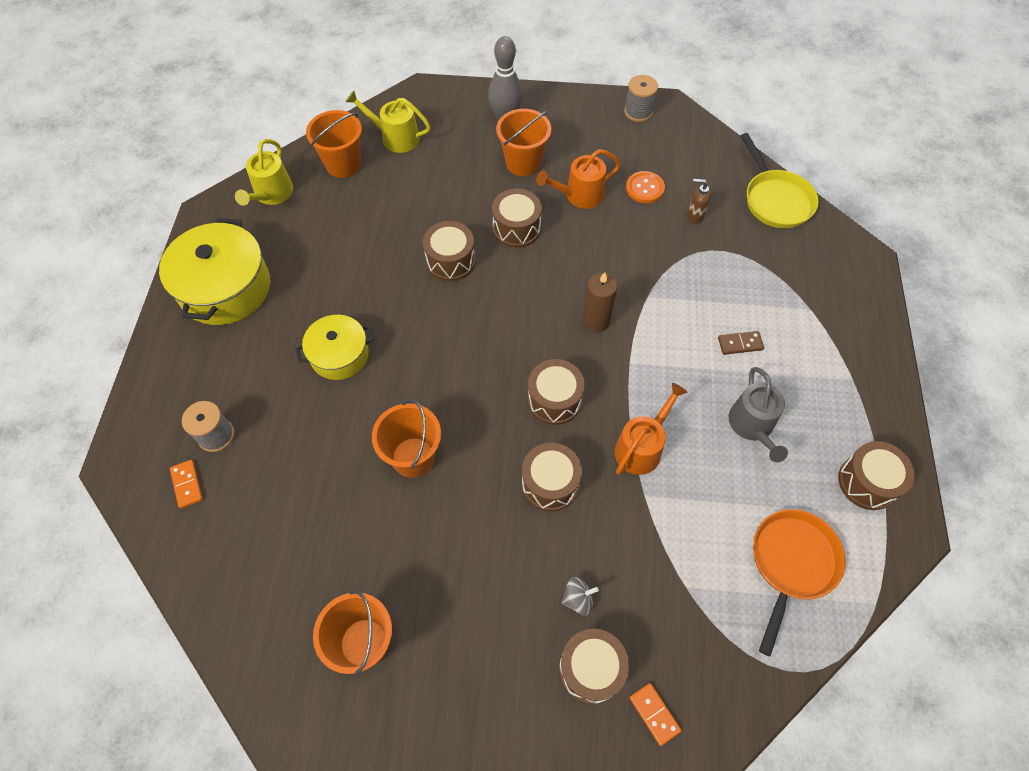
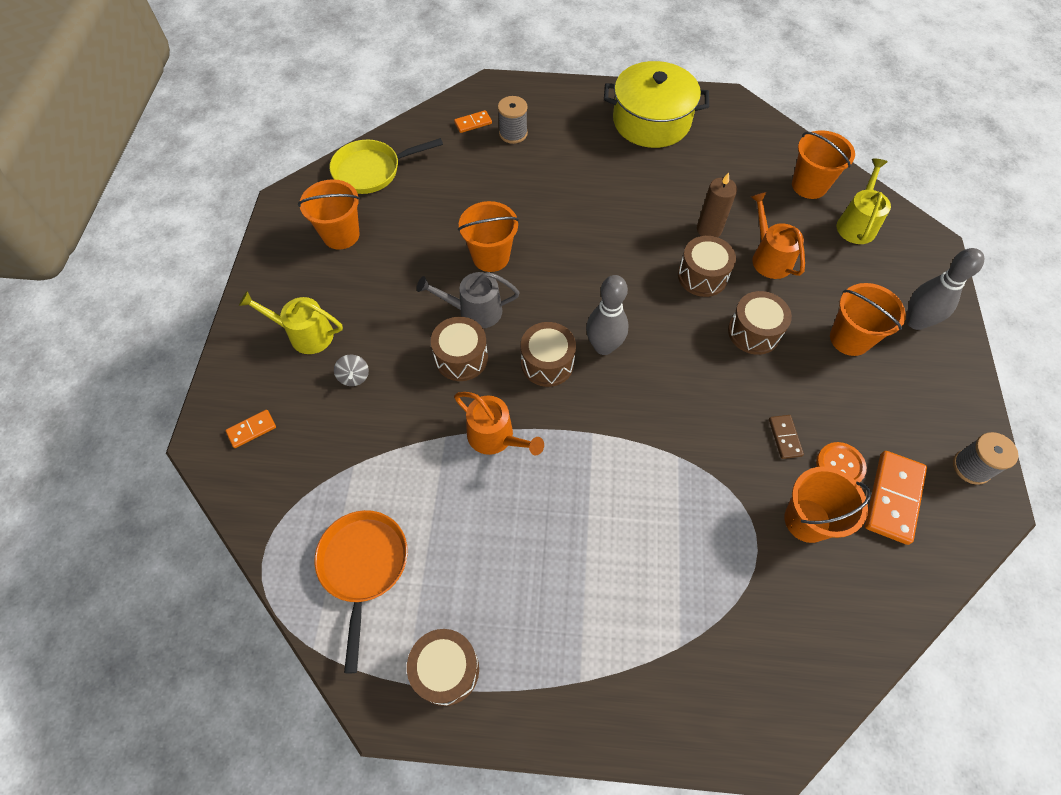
camera: 90 degrees right, 0 degrees up
(272, 194) = (760, 138): yellow watering can -> yellow watering can (305, 334)
(339, 355) = (589, 200): yellow pot -> none
(534, 349) = (604, 346): none -> grey bowling pin
(580, 195) = (813, 394): orange watering can -> orange watering can (769, 258)
(591, 669) = (295, 384): brown drum -> none
(596, 321) = (641, 403): brown candle -> brown candle (709, 229)
(669, 161) = (893, 498): none -> orange domino
(694, 216) = (807, 520): brown soap dispenser -> orange bucket
(740, 344) = (622, 551): brown domino -> brown domino (784, 437)
(752, 426) = (518, 550): grey watering can -> grey watering can (474, 311)
(775, 199) = (856, 630): yellow pan -> yellow pan (372, 171)
(791, 564) = (363, 567): orange pan -> orange pan turned 120 degrees counterclockwise

